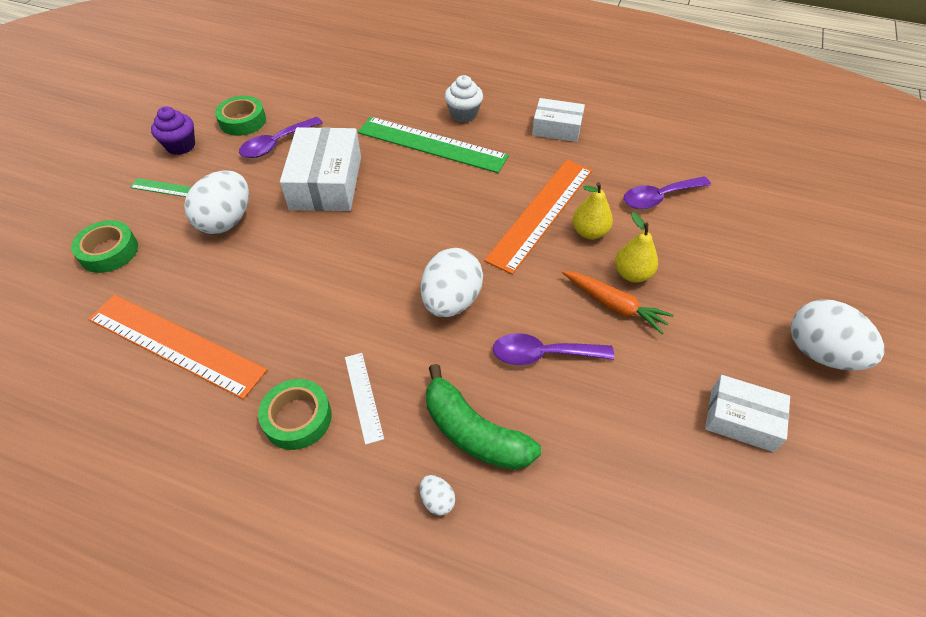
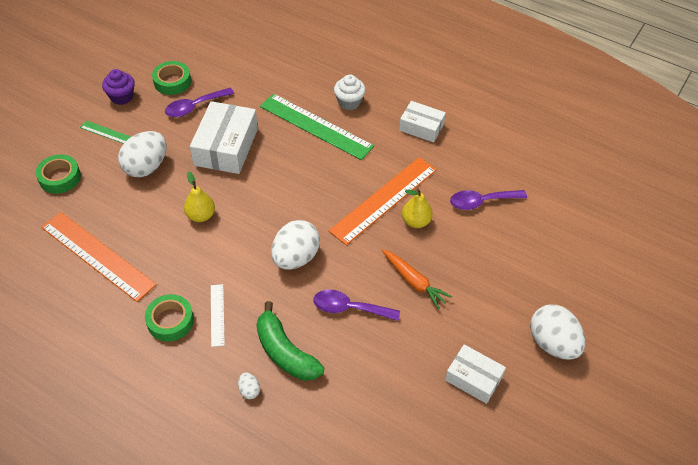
camera: 10 degrees right, 0 degrees up
(632, 274) = (436, 260): yellow pear -> yellow pear (201, 216)

